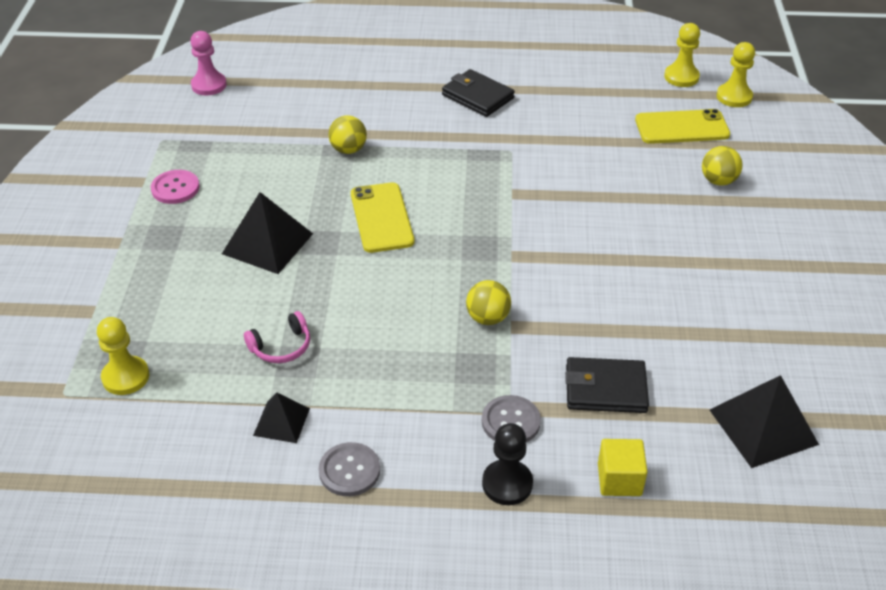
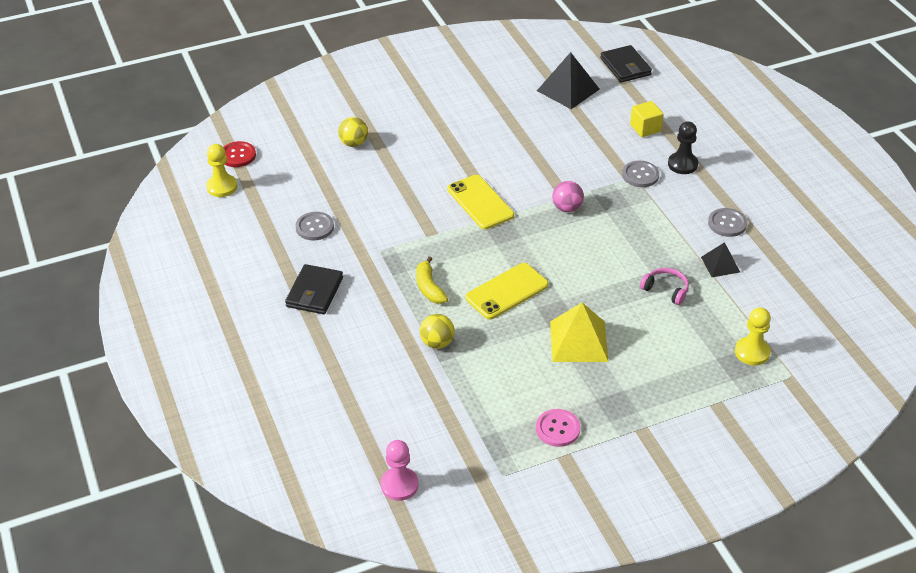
camera: 115 degrees left, 0 degrees up
(267, 243) = (578, 341): black pyramid -> yellow pyramid
(429, 167) = (429, 287): none -> yellow banana
(487, 318) = (567, 208): yellow ball -> pink ball
(577, 118) = (315, 227): none -> grey button
(605, 389) = (586, 147): black wallet -> black wallet (625, 67)
(682, 127) = (296, 172): yellow phone -> yellow phone (480, 202)
(734, 97) = (238, 155): yellow pawn -> red button

